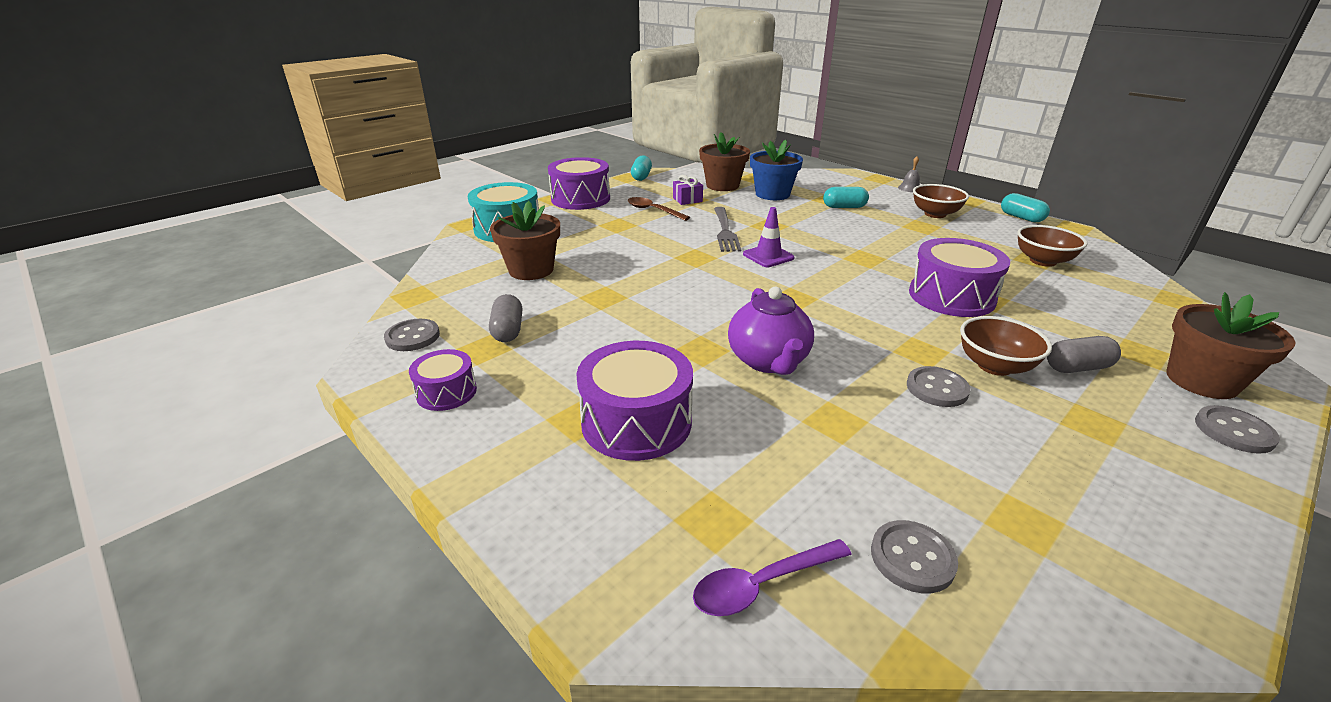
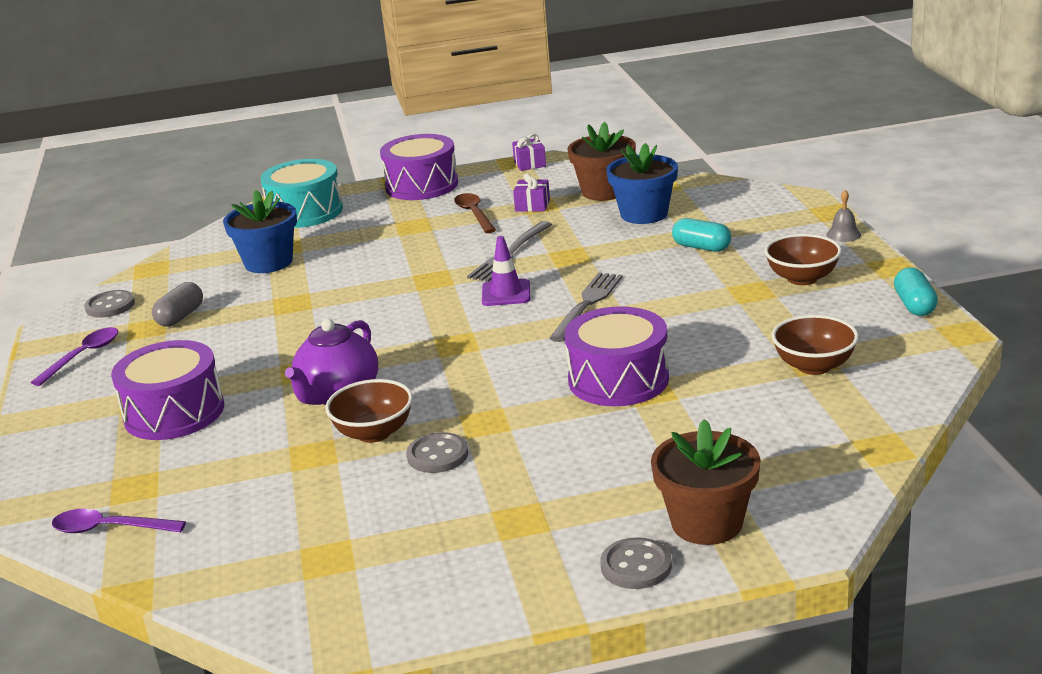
camera: 35 degrees right, 5 degrees down
(446, 392) = (83, 356): purple drum -> purple spoon
(531, 270) = (268, 262): brown flower pot -> blue flower pot
(641, 176) = (530, 164): turquoise capsule -> purple gift
(837, 252) = (587, 304): none -> grey fork
(912, 558) = (216, 548): grey button -> none
(994, 366) = (526, 453): brown bowl -> brown bowl (374, 433)
(1077, 367) = (604, 476): grey capsule -> none

